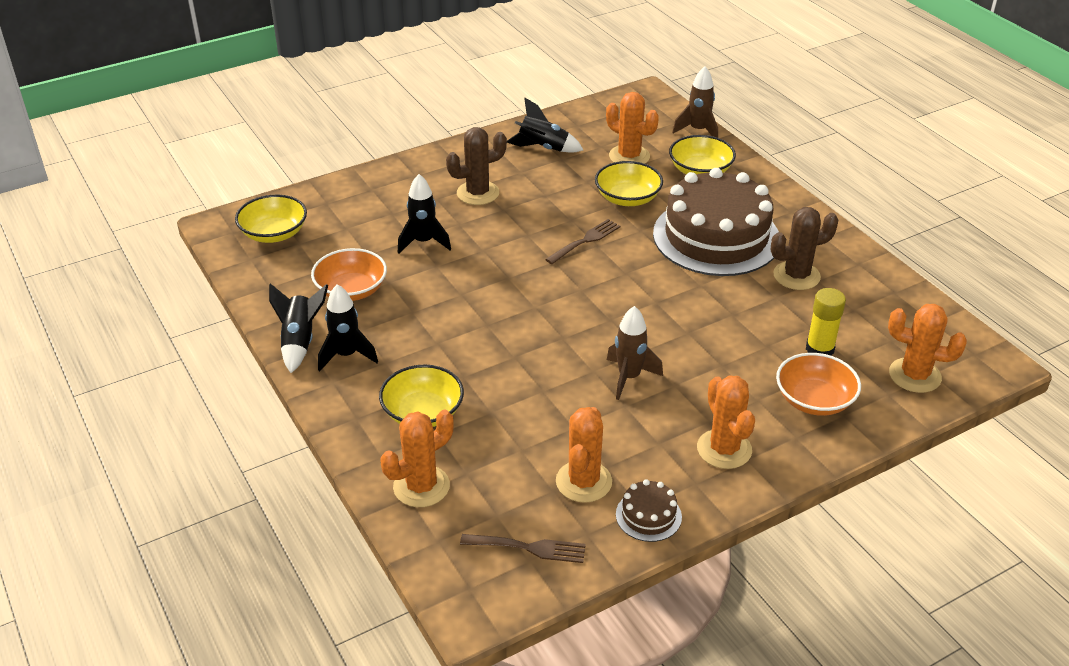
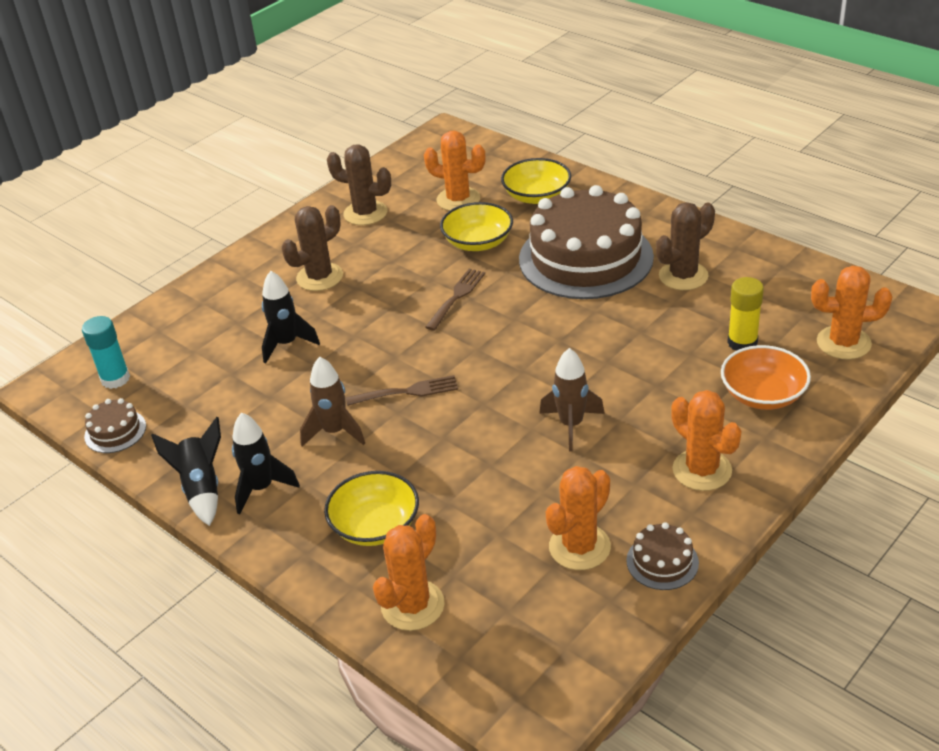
camera: 15 degrees left, 0 degrees up
(254, 276) = (115, 431): none -> brown cake
(274, 233) = (115, 379): yellow bowl -> turquoise glue stick
(351, 290) = (232, 416): orange bowl -> none
(528, 548) = (558, 635): brown fork -> brown fork (407, 392)
(543, 148) = (365, 213): black rocket -> brown cactus
(583, 482) = (579, 547): orange cactus -> orange cactus turned 45 degrees clockwise
(698, 131) = (514, 156): brown rocket -> brown rocket (335, 432)

